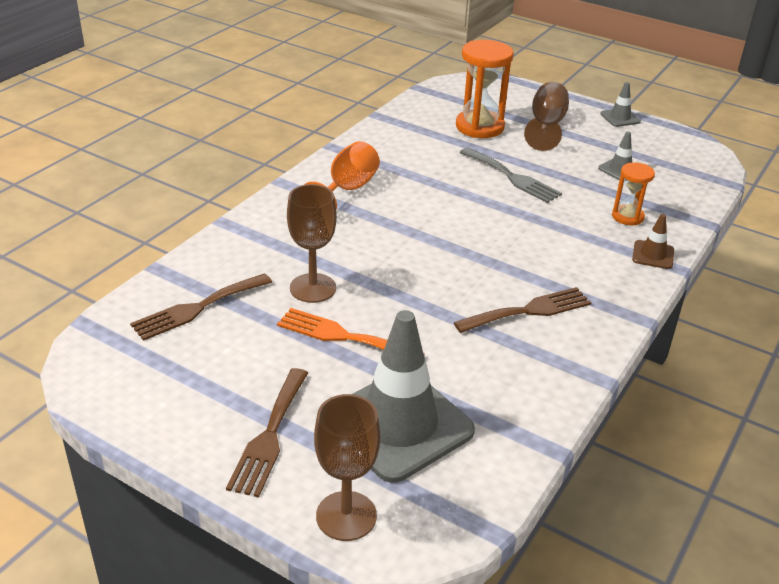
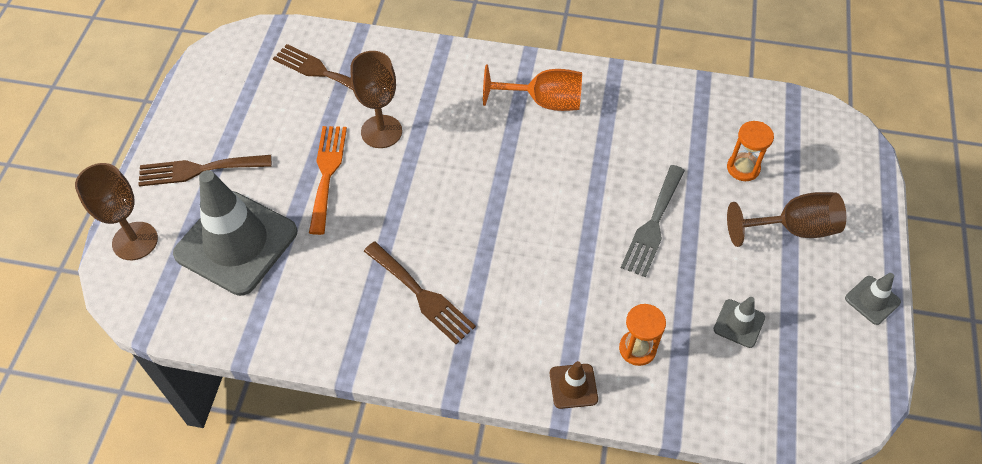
camera: 70 degrees right, 20 degrees up
(479, 127) = (743, 168): orange hourglass -> orange hourglass, size x0.57

